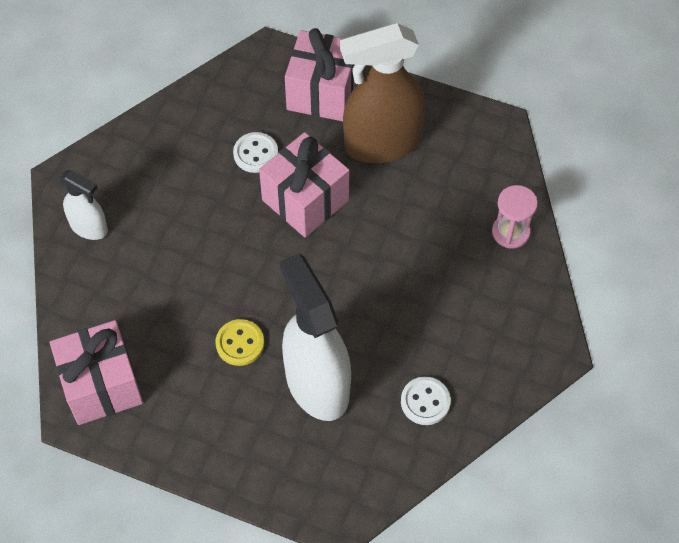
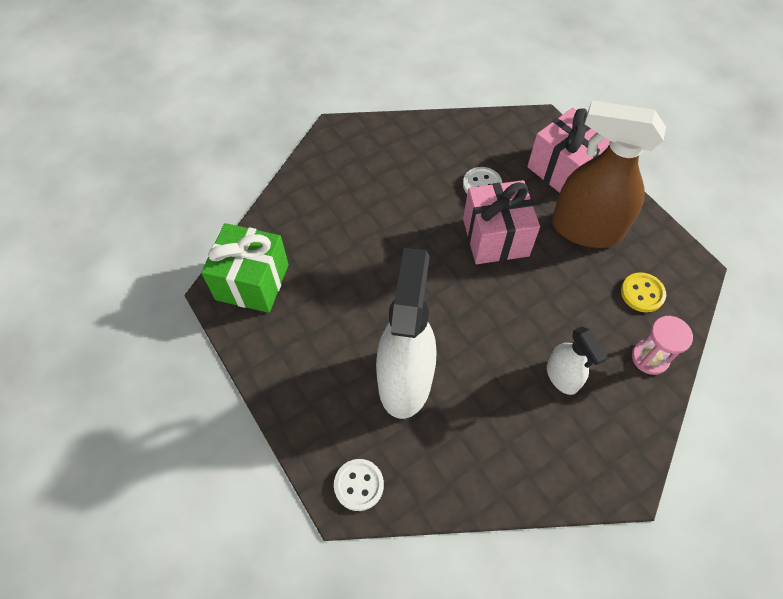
camera: 35 degrees right, 0 degrees up
(89, 227) = (328, 170): white spray bottle -> white spray bottle (562, 377)
(102, 385) = (252, 282): pink gift -> green gift
(240, 343) = (370, 313): yellow button -> yellow button (642, 293)
(425, 402) = (482, 452): white button -> white button (359, 485)

